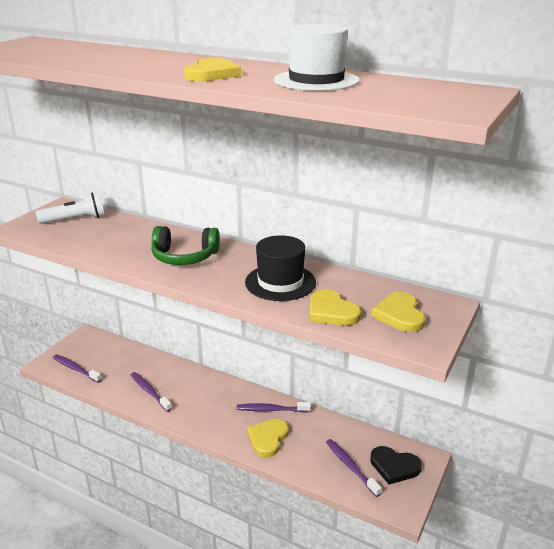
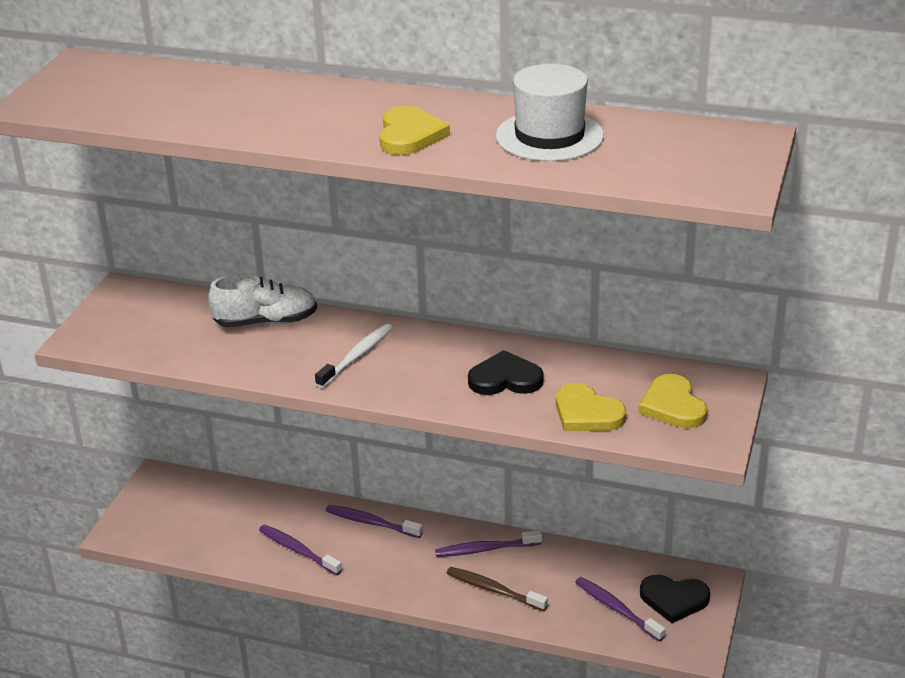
camera: 10 degrees left, 5 degrees up
(75, 219) = (160, 312): white flashlight -> none
(75, 369) = (168, 533): purple toothbrush -> purple toothbrush (371, 523)
(137, 231) = (266, 322): none -> white shoe
(184, 257) = (357, 356): green headphones -> white toothbrush
(268, 438) = (494, 590): yellow heart -> brown toothbrush
(280, 282) = (505, 379): black hat -> black heart

